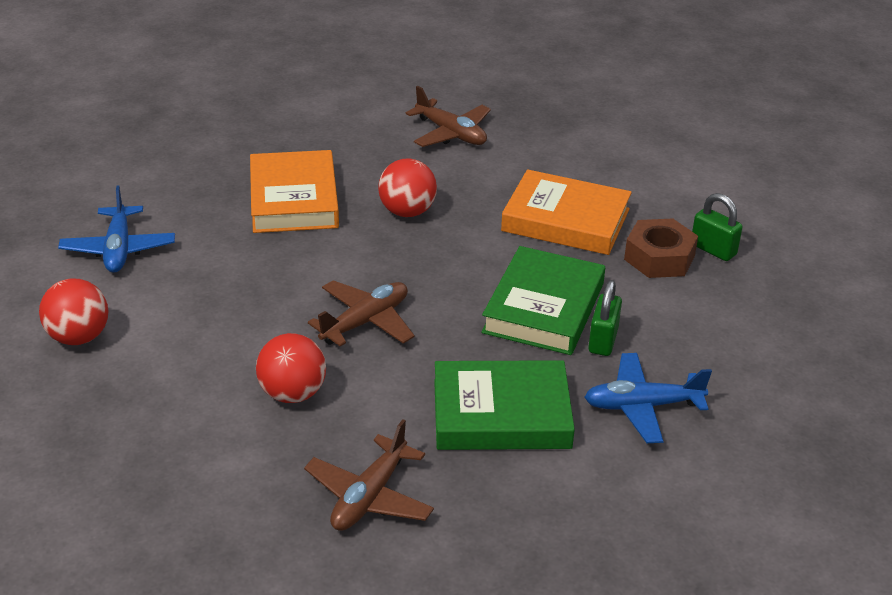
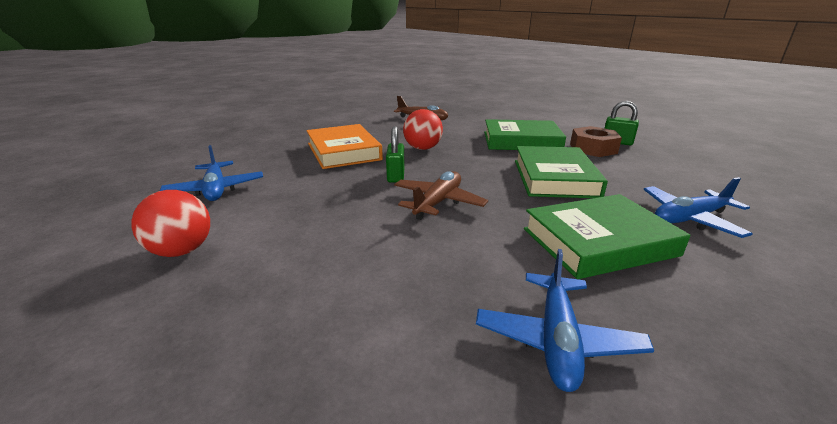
camera: 15 degrees left, 10 degrees down
(293, 394) = (411, 259): red ball -> none
(369, 496) = (557, 340): brown plane -> blue plane
(565, 220) = (521, 141): orange book -> green book
(603, 340) = (613, 188): green padlock -> green padlock (395, 176)

